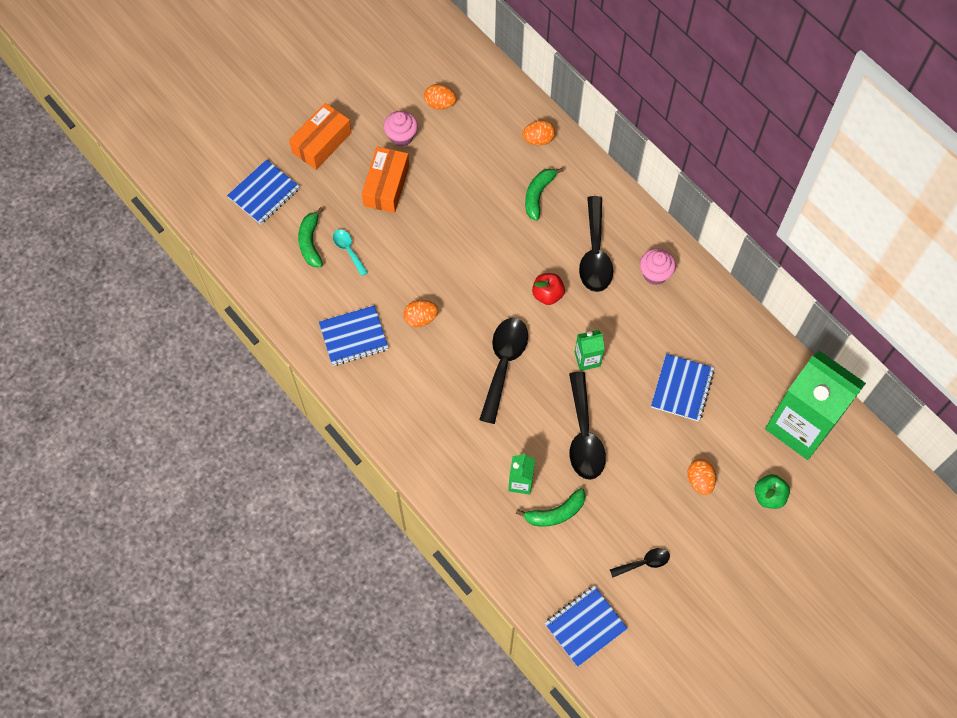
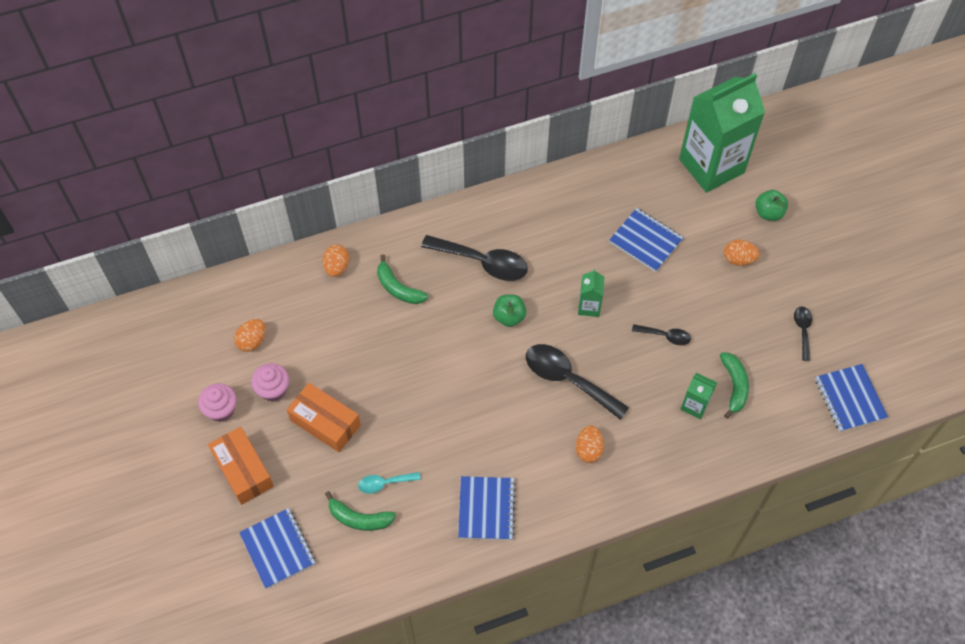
camera: 70 degrees left, 5 degrees down
(420, 318) = (490, 438): orange egg -> orange egg (588, 449)
(547, 294) = (509, 317): red apple -> green apple
(584, 436) = (665, 336): black spoon -> black spoon, size x0.52
(655, 274) = (523, 221): pink cupcake -> pink cupcake (221, 410)

